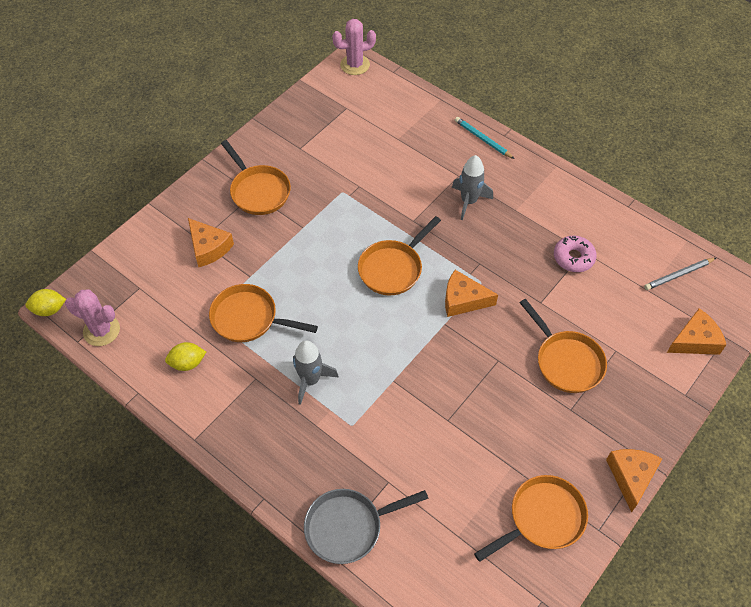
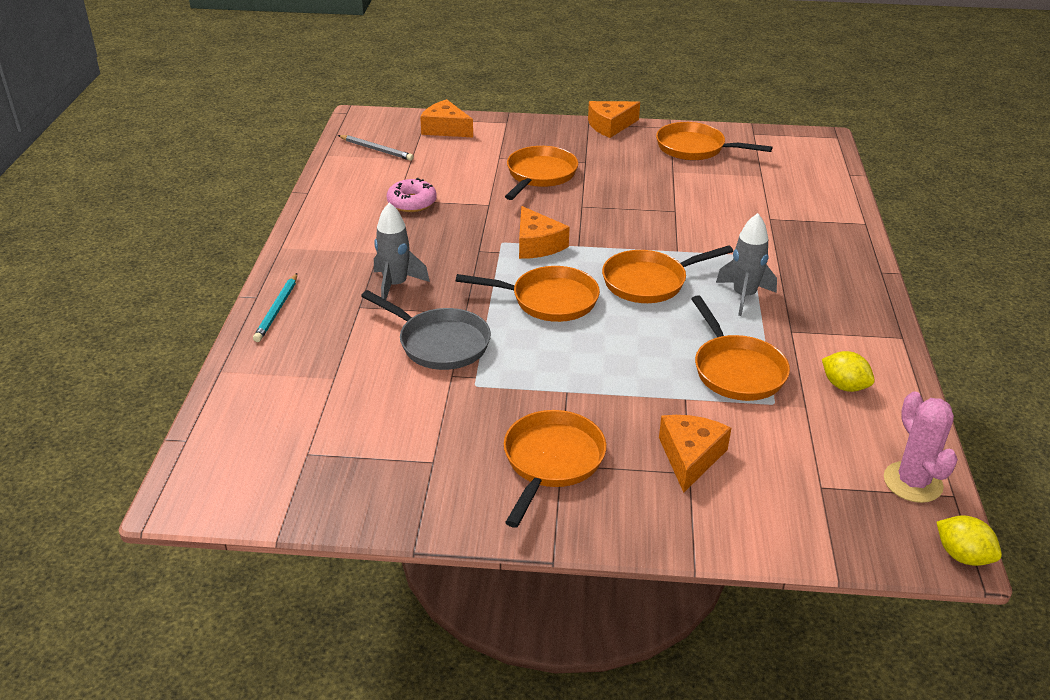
camera: 125 degrees left, 20 degrees down
(348, 527) = (833, 222): grey pan -> grey pan (439, 343)
(355, 65) = (194, 490): pink cactus -> none
(369, 336) = (649, 282): none -> orange pan

